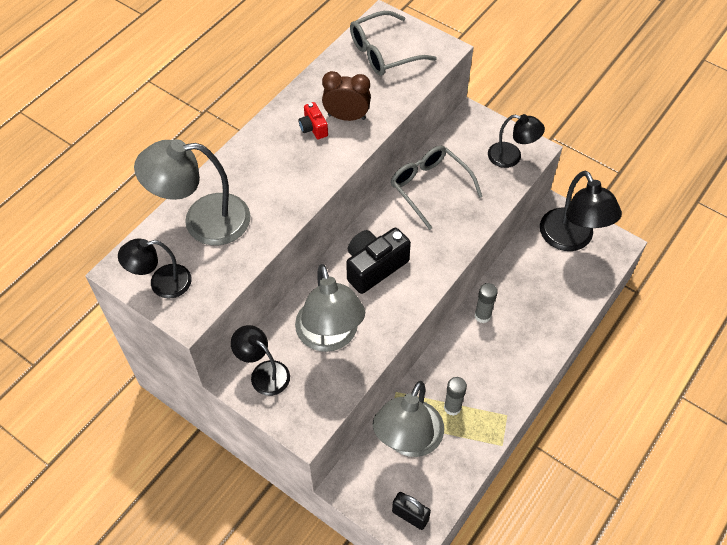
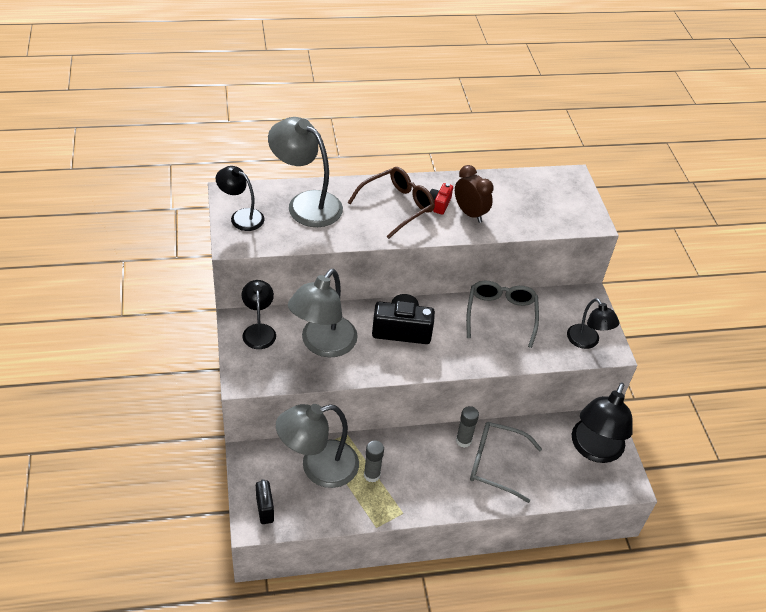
camera: 40 degrees right, 10 degrees down
(282, 159) = (397, 206): none -> brown glasses
(384, 53) = (546, 196): grey glasses -> grey glasses (496, 464)

